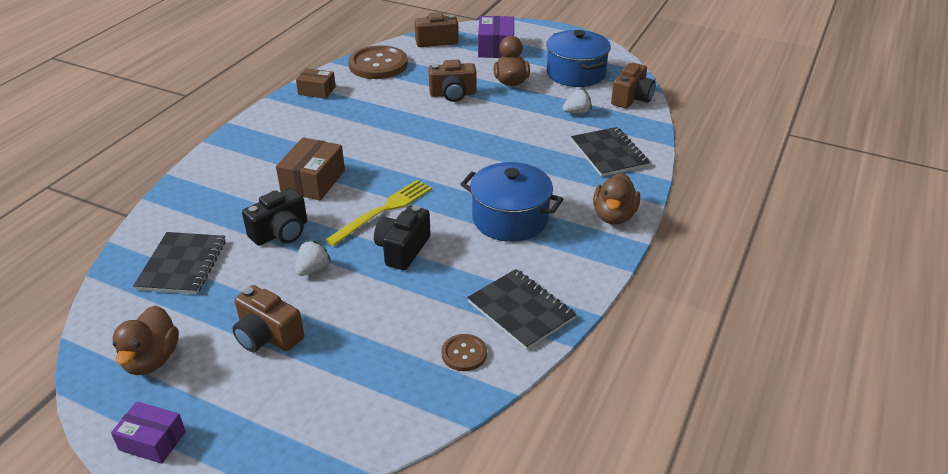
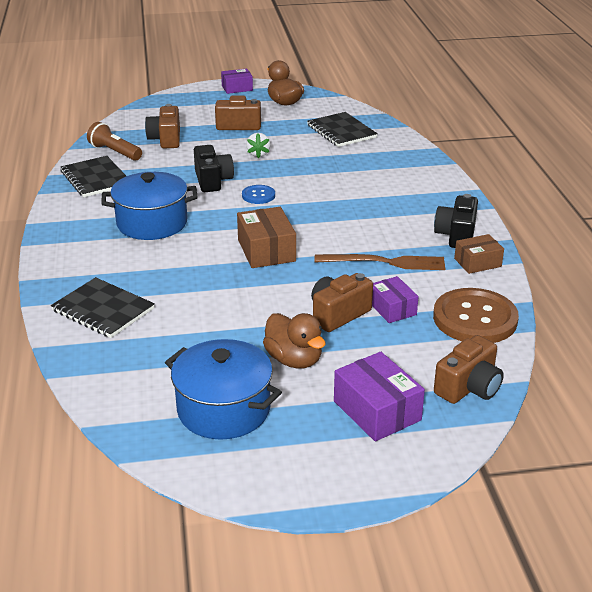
camera: 145 degrees right, 5 degrees down
(281, 232) = (310, 162): black camera -> black camera (456, 235)
(313, 181) = (342, 194): brown box -> brown box (266, 250)
(374, 113) = (385, 262): none -> brown fork
(383, 211) = (258, 195): yellow fork -> blue button
(415, 85) = (392, 308): none -> purple box
(464, 354) = (114, 152): brown button -> brown flashlight
(520, 310) = (95, 178): black notebook -> black notebook turned 45 degrees clockwise
(577, 112) = (174, 347): white strawberry -> none
(614, 216) = (63, 254): brown duck -> none
(631, 98) = (119, 397): brown camera -> brown camera (166, 139)

